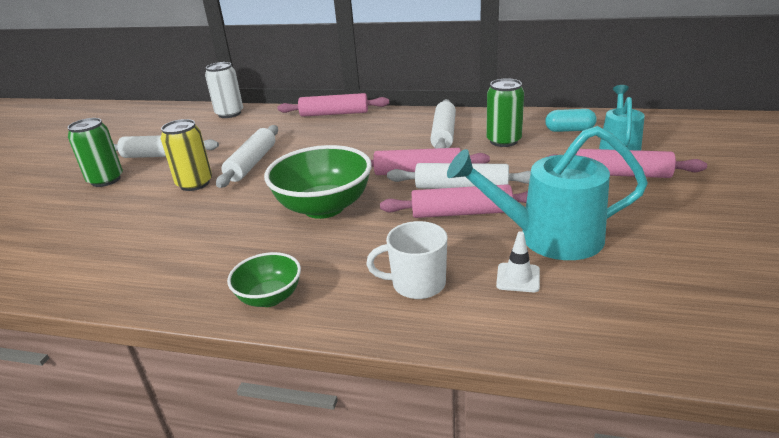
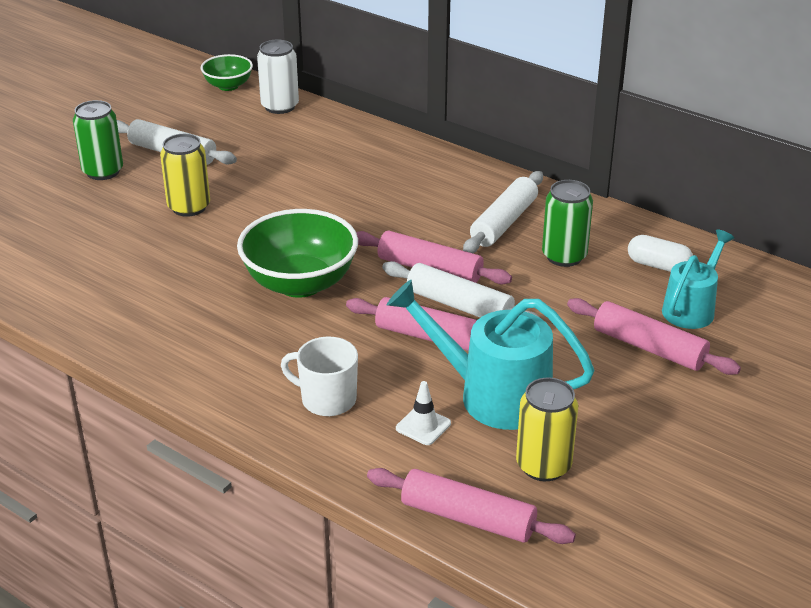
camera: 20 degrees right, 5 degrees up
(252, 163) = (262, 197): white rolling pin -> none
(270, 297) = (190, 367): green bowl -> green bowl (228, 86)
(334, 114) = (401, 146): pink rolling pin -> pink rolling pin (467, 518)
(569, 130) = (658, 265): turquoise capsule -> white capsule
(645, 275) = (543, 465): none -> yellow can

